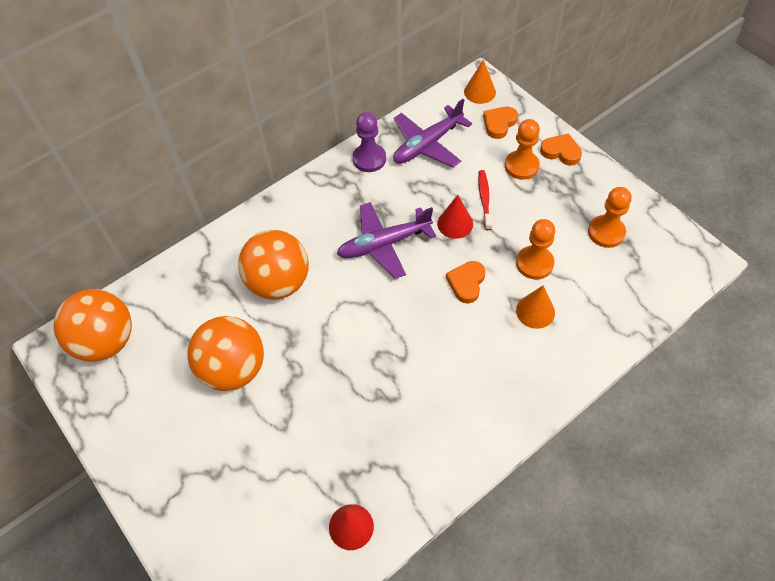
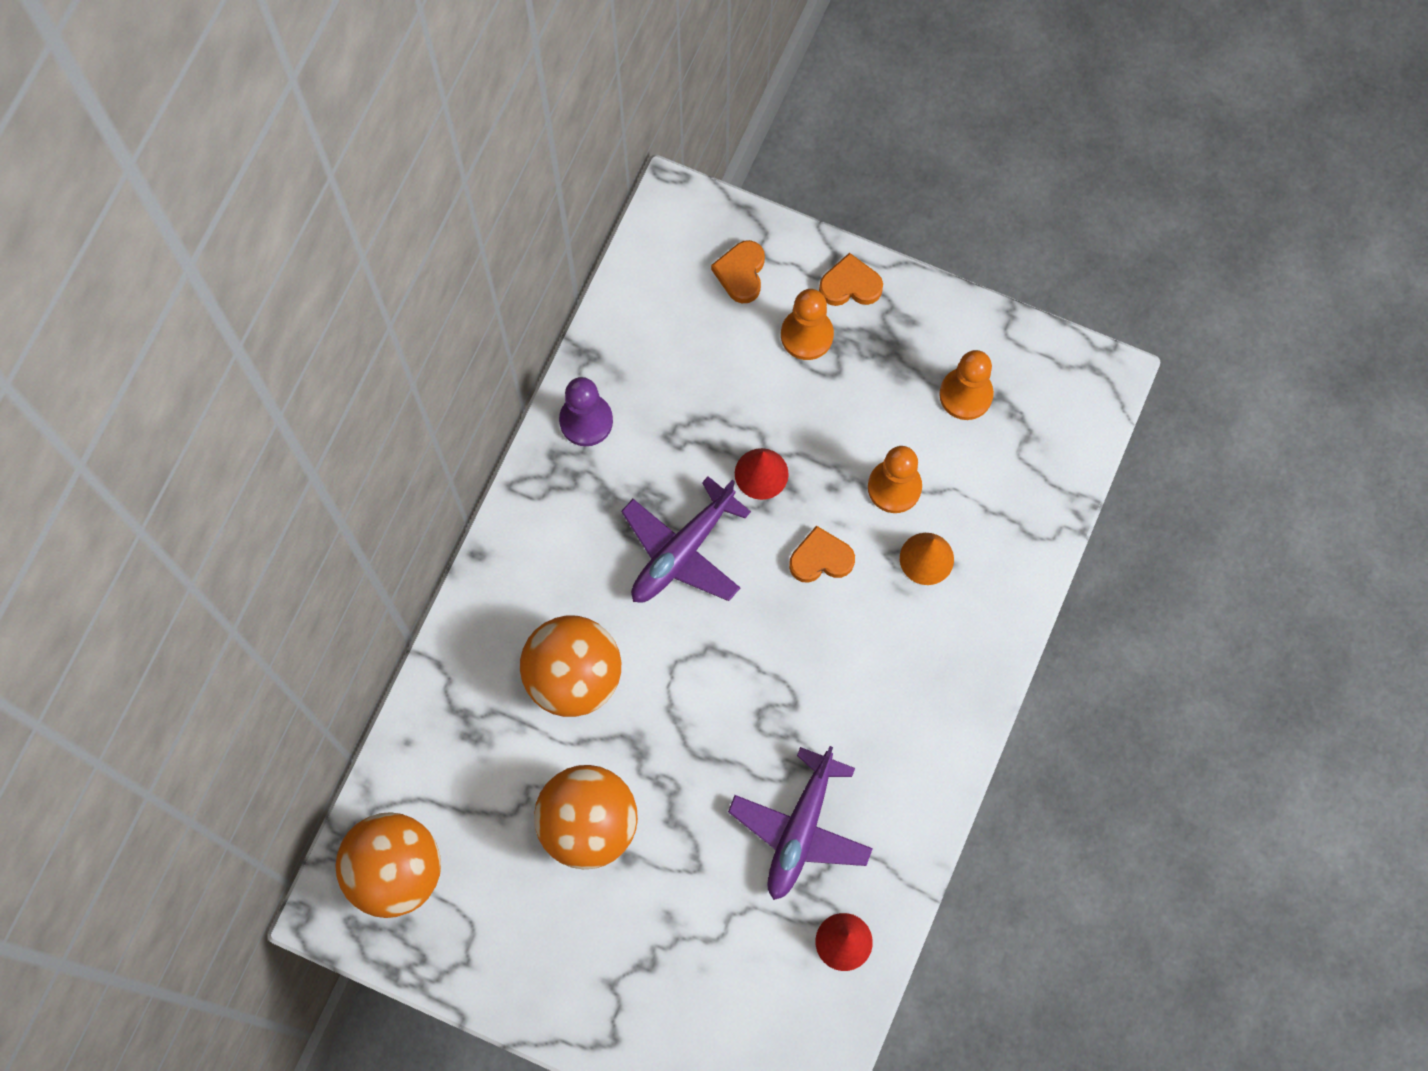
camera: 30 degrees left, 15 degrees up
(427, 145) = (656, 358): purple plane -> purple plane (800, 830)
(466, 283) = (821, 558): orange heart -> orange heart turned 90 degrees clockwise
(479, 92) = (685, 226): orange cone -> none
(484, 199) = (782, 415): red toothbrush -> none

